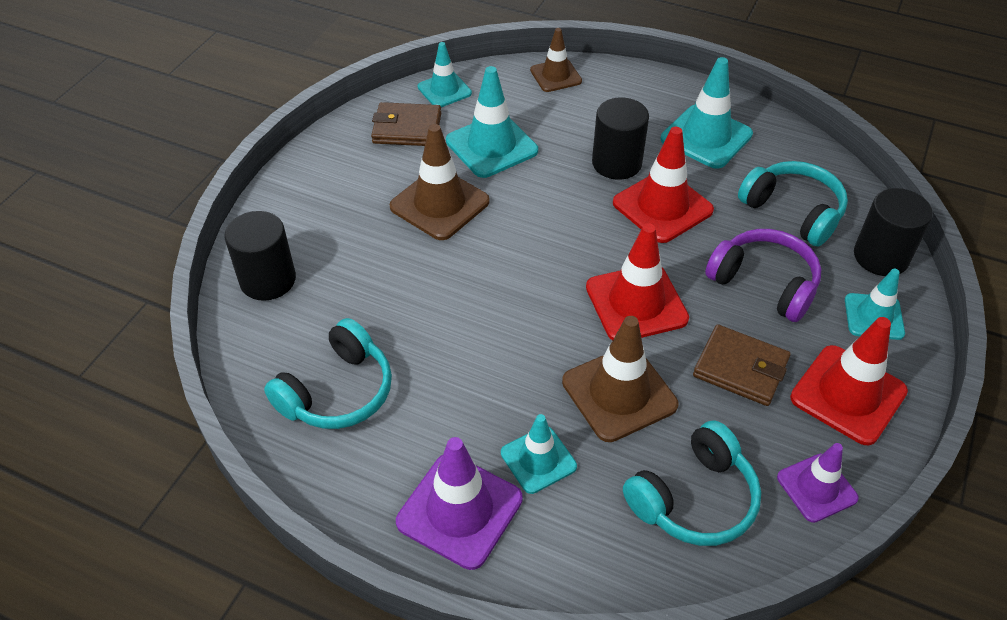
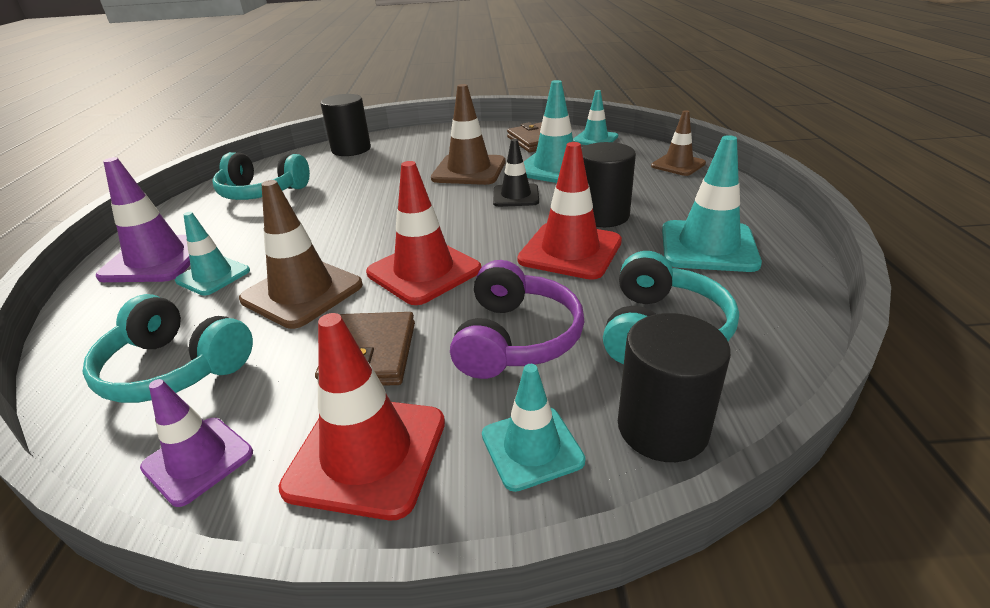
camera: 65 degrees right, 15 degrees down
(533, 196) = (516, 196): none -> black traffic cone

